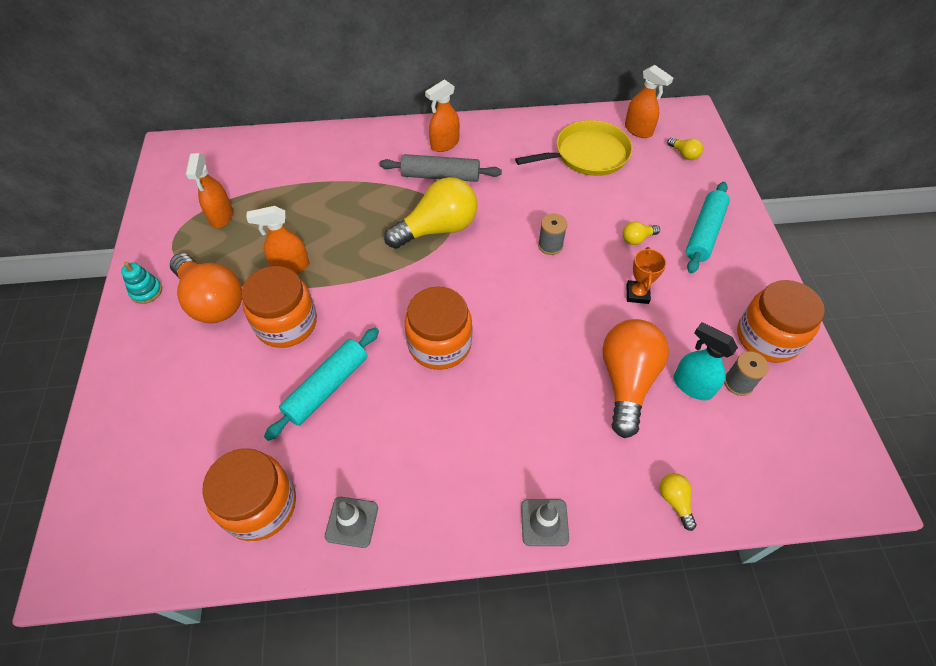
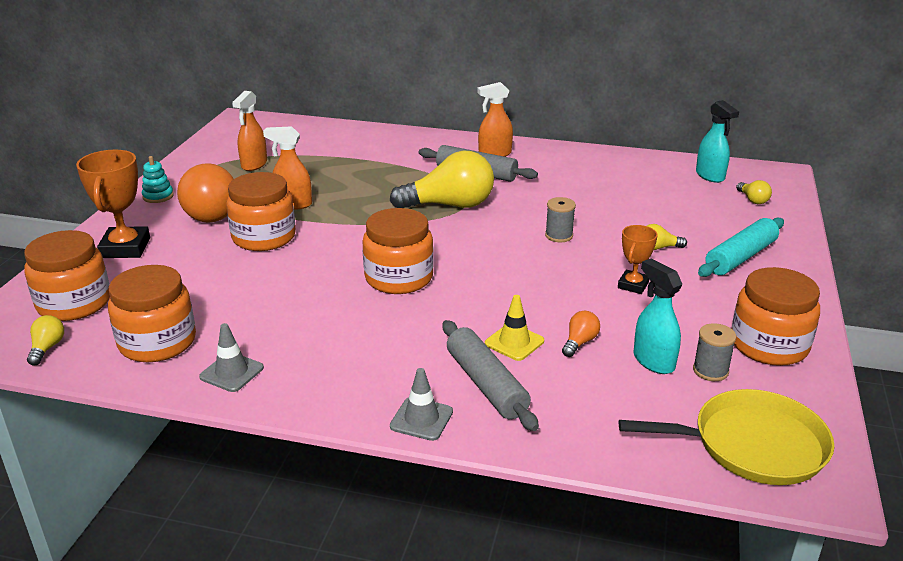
camera: 20 degrees right, 25 degrees down
(145, 477) = (74, 303): none -> orange jar
(154, 380) = (125, 248): none -> orange trophy
(327, 387) = (271, 283): turquoise rolling pin -> none
(575, 398) = (514, 342): none -> yellow traffic cone
(576, 460) = (486, 384): none -> grey rolling pin
(587, 154) = (641, 183): yellow pan -> yellow pan (752, 445)
(627, 381) = (579, 342): orange light bulb -> orange light bulb, size x0.43
(638, 130) = (710, 176): orange spray bottle -> turquoise spray bottle
(675, 501) = (576, 439): yellow light bulb -> yellow light bulb (47, 348)

